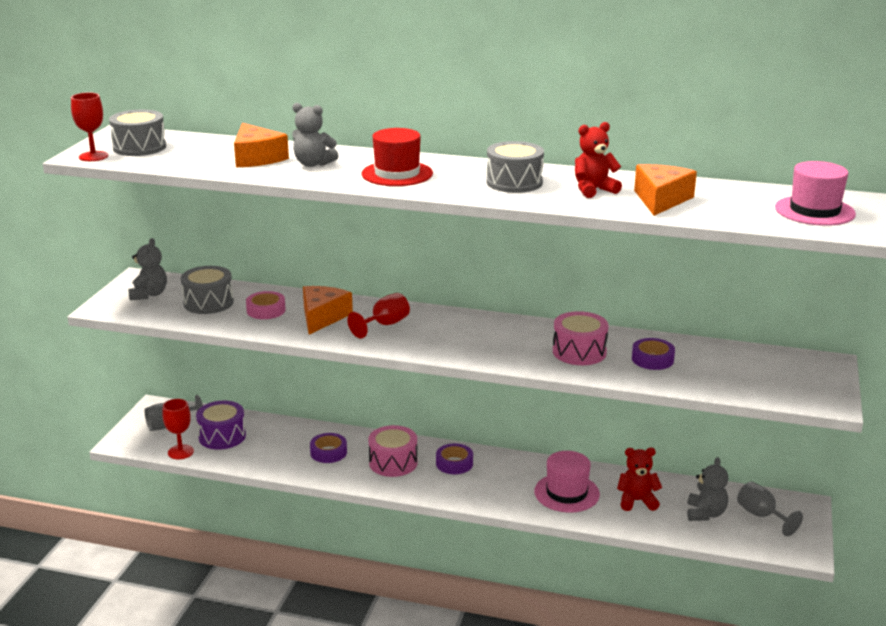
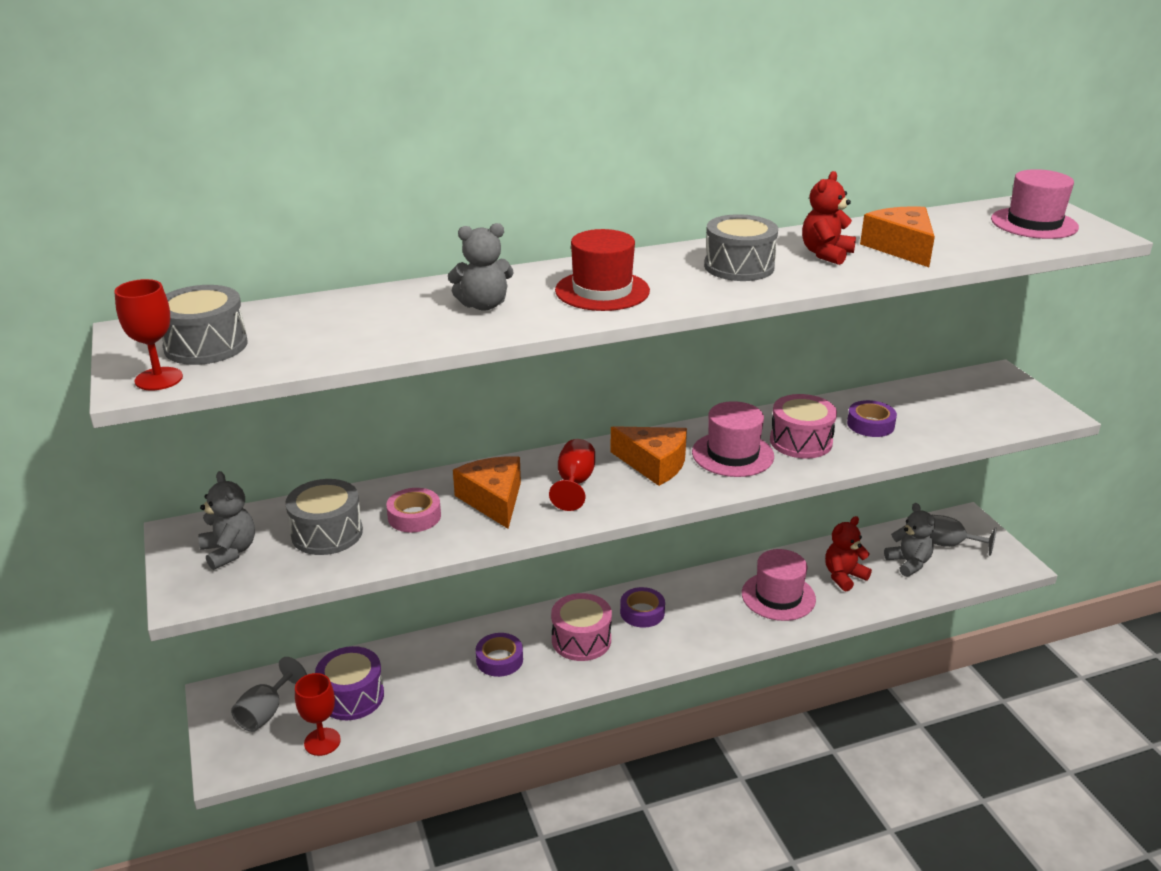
camera: 35 degrees left, 5 degrees up
(257, 158) = (398, 316): orange cheese -> orange cheese (654, 464)
(516, 343) = (732, 454): none -> pink hat

